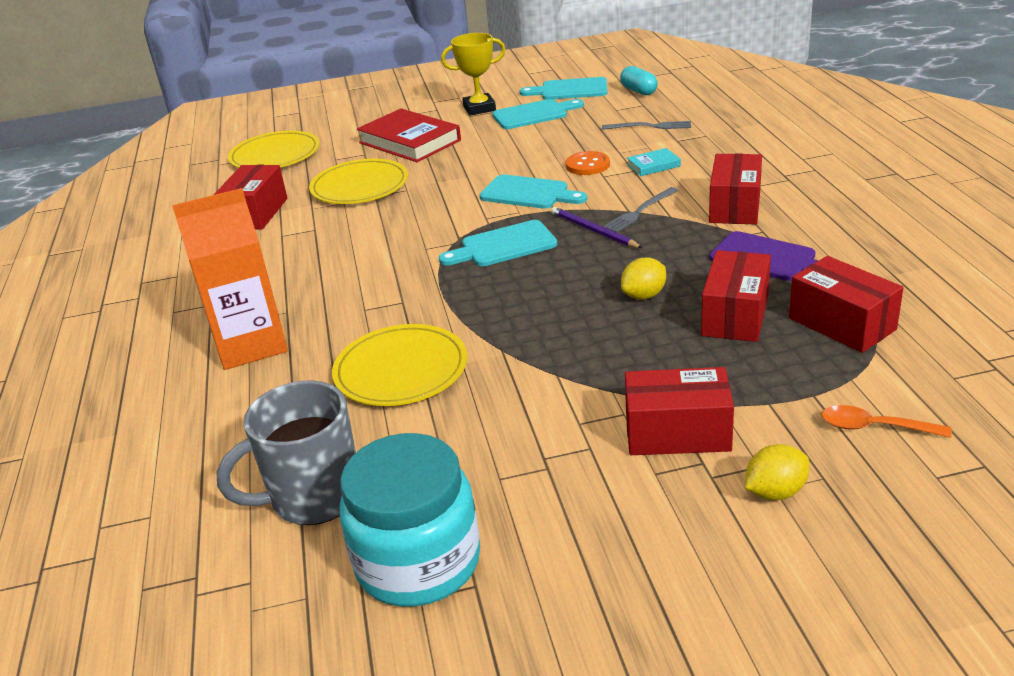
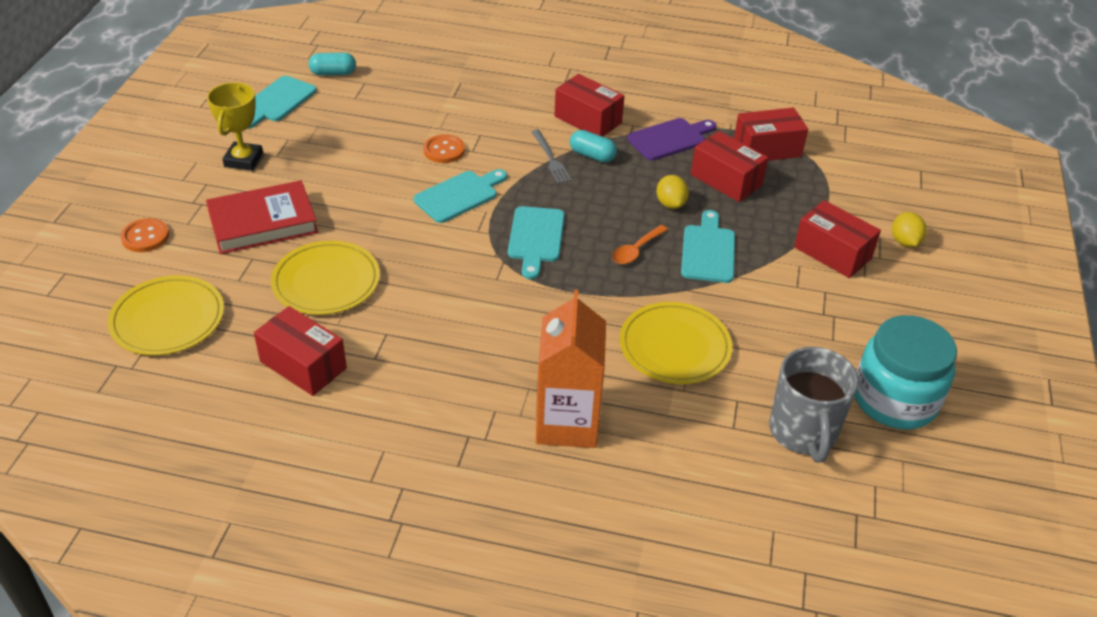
camera: 70 degrees left, 10 degrees up
(357, 116) = (145, 237): none -> orange button
(534, 114) = (303, 138): turquoise cutting board -> turquoise cutting board (708, 251)
(593, 231) = (557, 189): purple pencil -> none
(650, 126) = (411, 97): grey fork -> none
(653, 165) = (483, 123): turquoise book -> none
(674, 228) = (592, 155): none -> turquoise capsule
(677, 433) = (832, 253): red box -> red box turned 75 degrees counterclockwise
(874, 427) = (871, 186): orange spoon -> orange spoon (636, 250)

